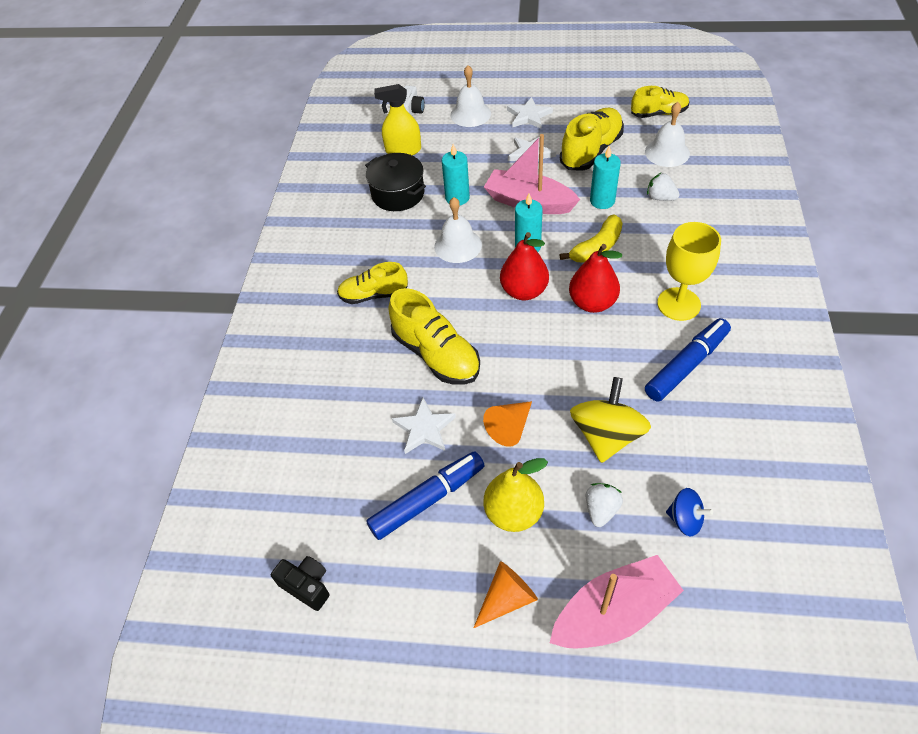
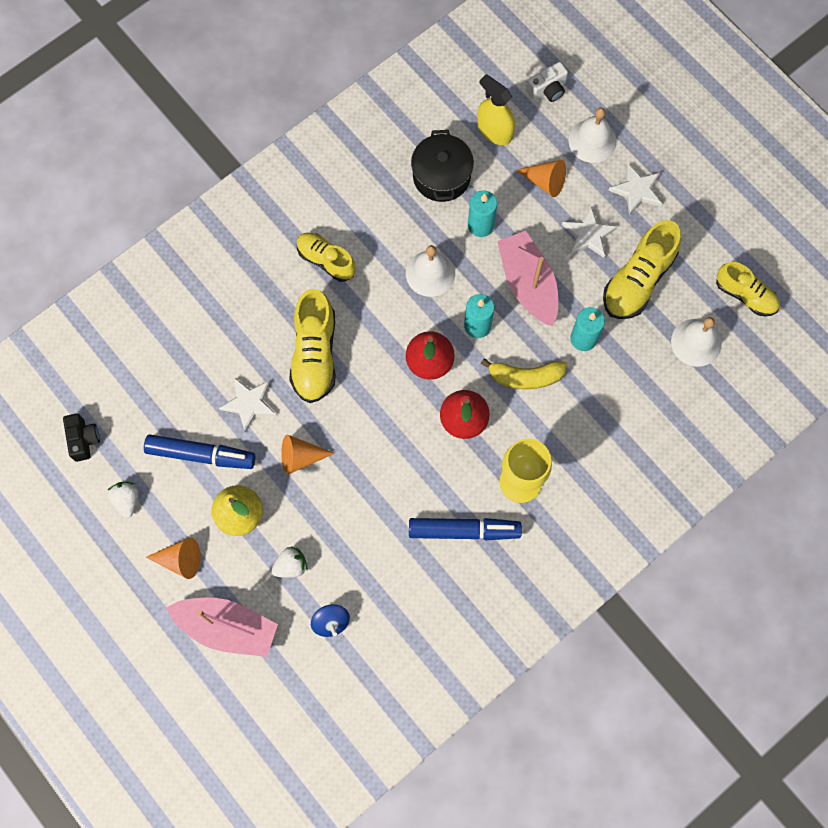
camera: 40 degrees right, 20 degrees up
(468, 150) = (545, 182): none -> orange cone
(591, 151) = (638, 280): yellow shoe -> yellow shoe turned 135 degrees clockwise
(606, 435) = (351, 524): yellow spinning top -> none
(660, 198) = (630, 380): white strawberry -> white strawberry (127, 500)

